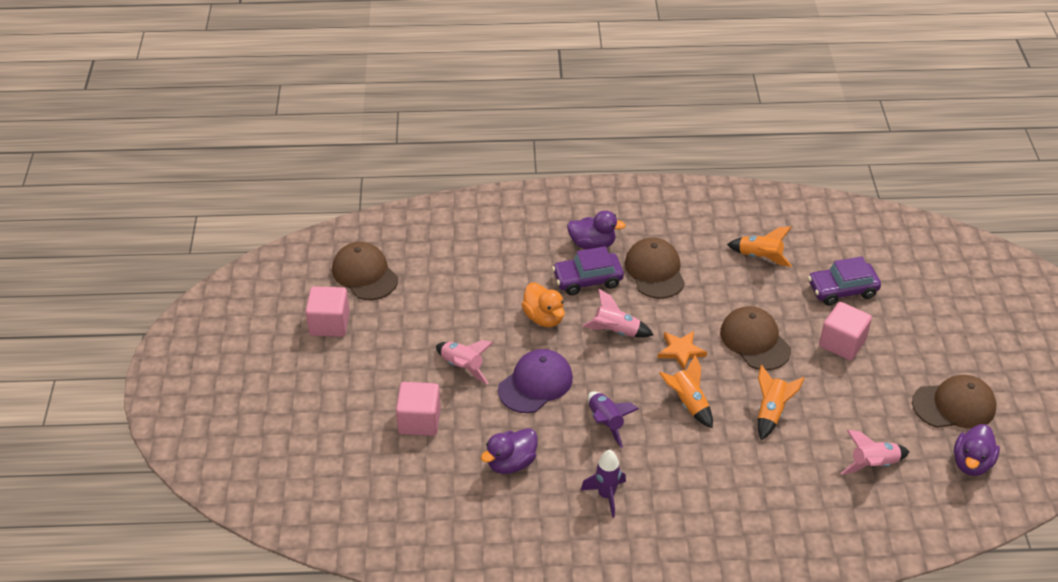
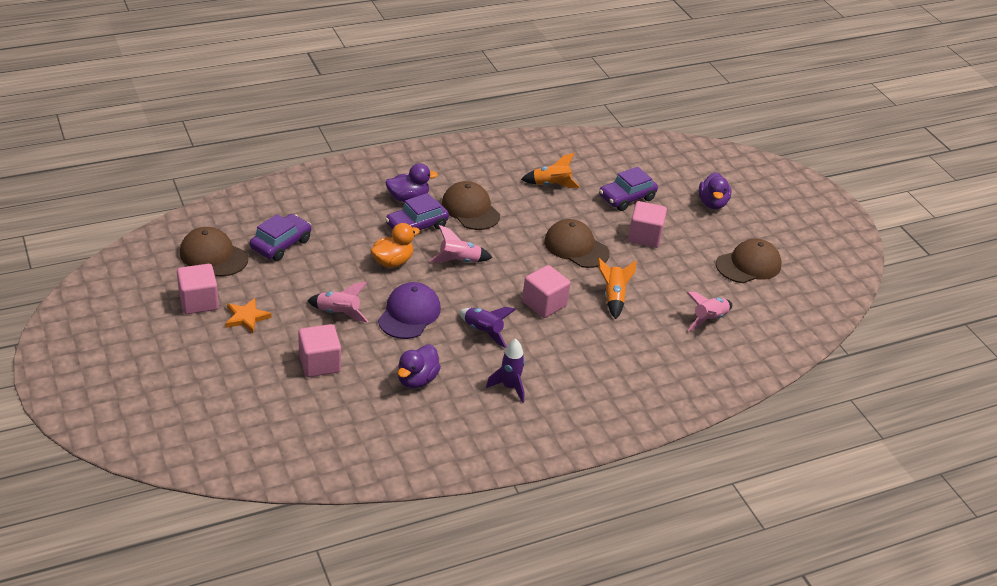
camera: 25 degrees left, 5 degrees down
(437, 274) = (281, 244): none -> purple car
(544, 318) = (392, 261): orange duck -> orange duck turned 75 degrees counterclockwise
(681, 351) = (520, 266): orange star -> orange star (246, 317)
(688, 403) = (544, 304): orange rocket -> pink cube
(971, 463) = (780, 303): purple duck -> purple duck (712, 203)

